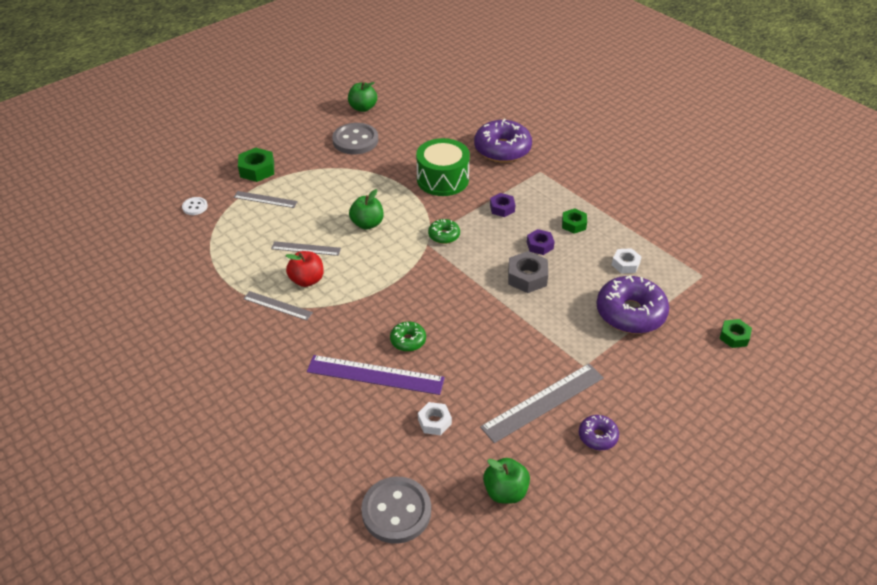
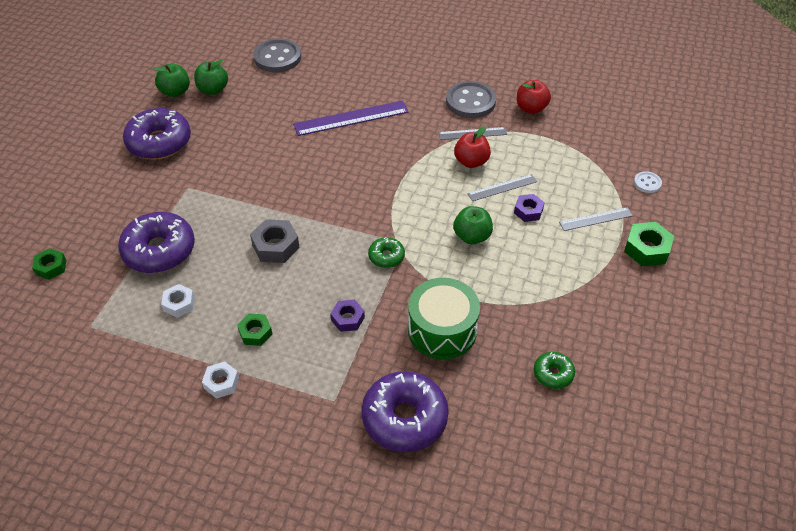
camera: 150 degrees right, 5 degrees up
(197, 307) = (531, 108): none -> red apple
(355, 140) = (593, 342): grey button -> grey button (470, 101)
(363, 108) = (643, 407): green apple -> green apple (175, 92)
(408, 340) = (345, 150): green donut -> green donut (553, 374)
(434, 422) = (285, 107): white nut -> white nut (221, 383)
(540, 245) = (280, 288): purple nut -> purple nut (528, 211)
(543, 402) = (211, 149): grey ruler -> none
(597, 436) = (159, 142): purple donut -> purple donut, size x2.02

